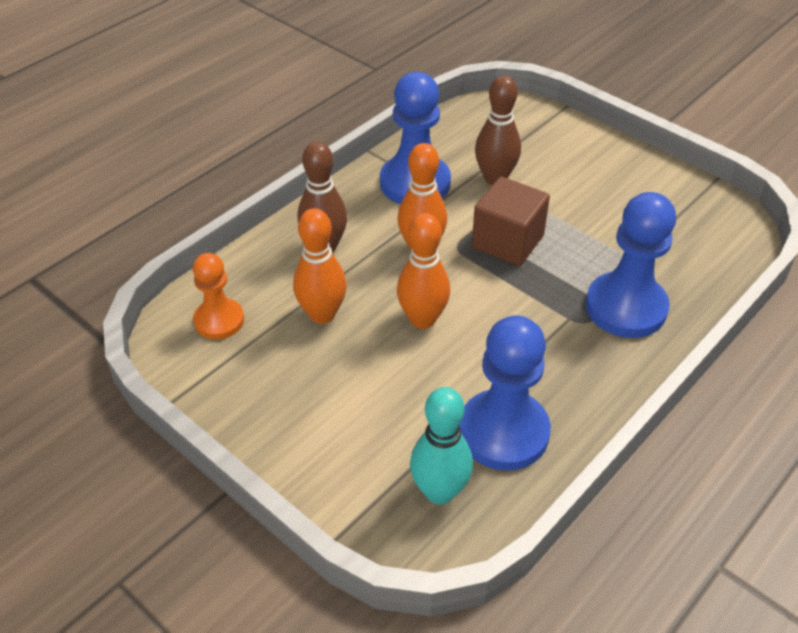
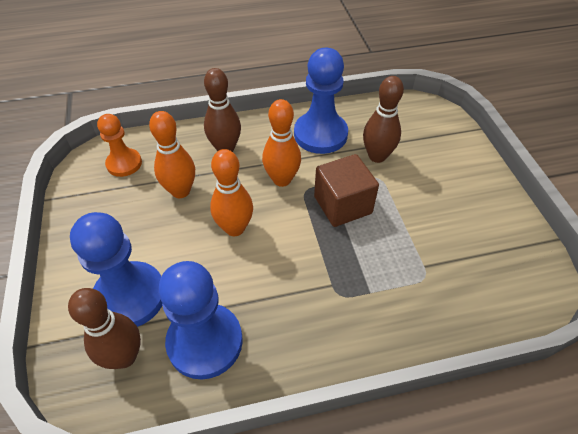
camera: 35 degrees right, 5 degrees up
(439, 491) = (124, 356): turquoise bowling pin -> brown bowling pin
(626, 307) = (382, 302): blue pawn -> blue pawn (130, 296)

